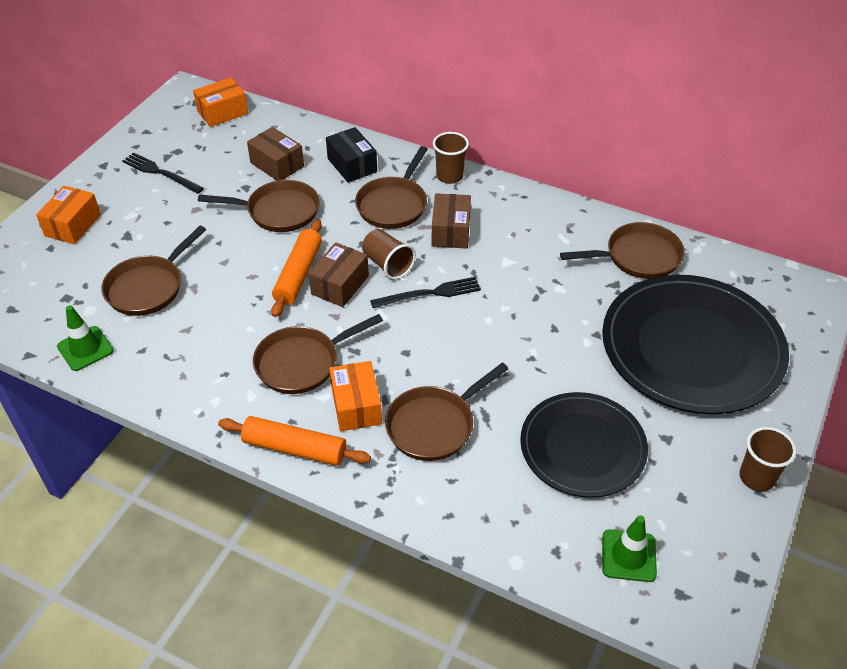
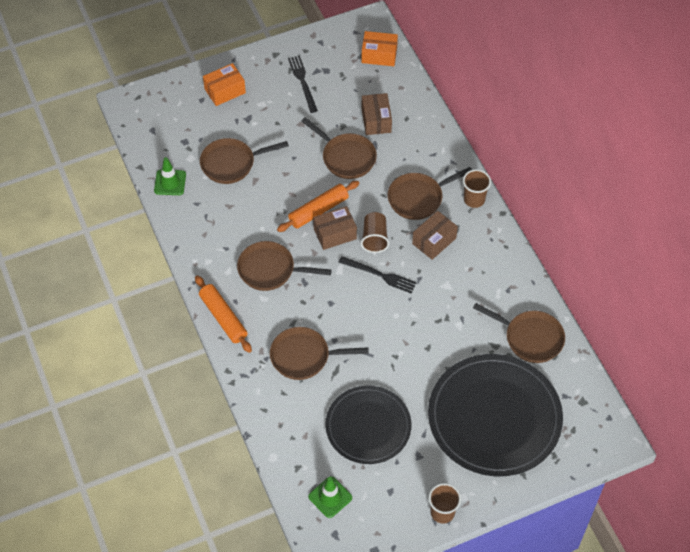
camera: 40 degrees right, 10 degrees up
(352, 165) = (421, 151): black box -> none
(356, 406) = (275, 316): orange box -> none

